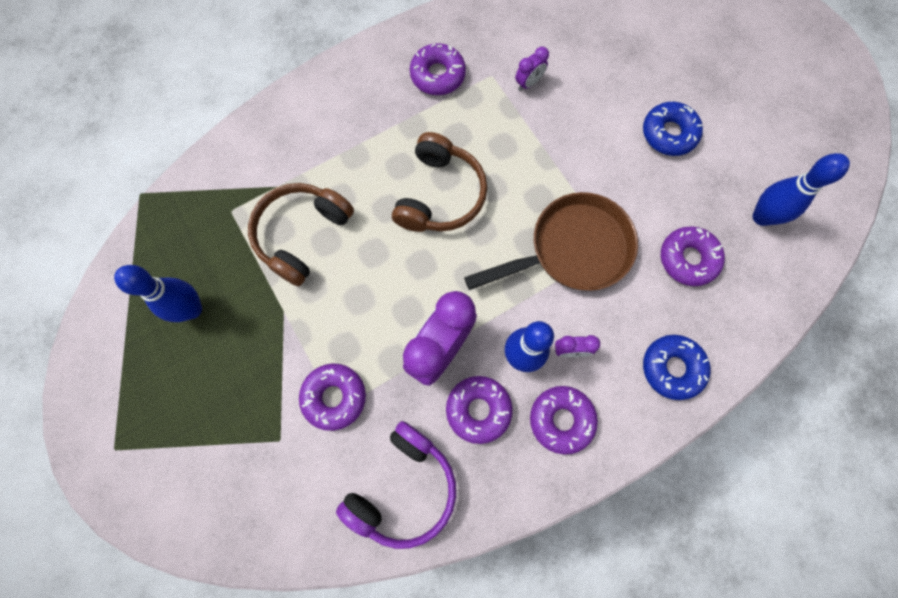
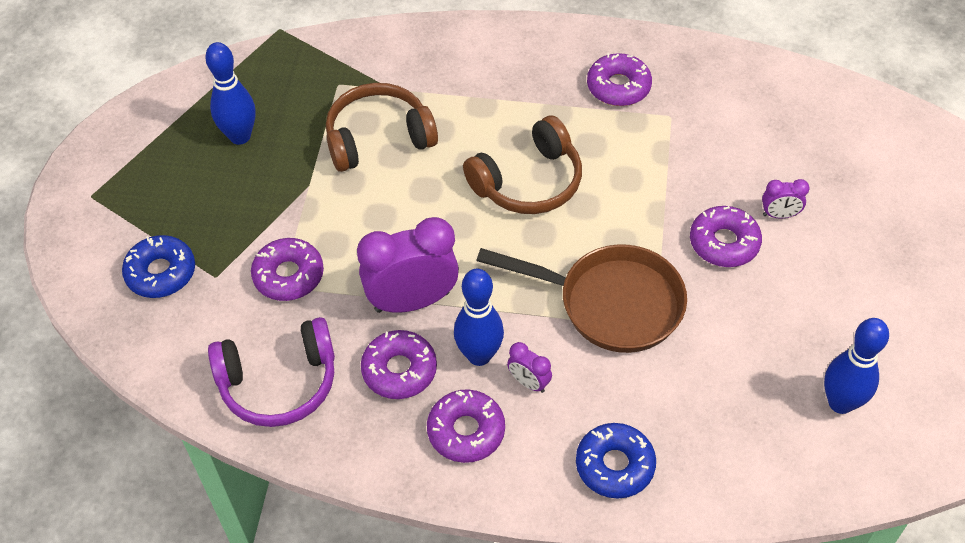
camera: 40 degrees right, 20 degrees down
(528, 83) = (701, 143): purple clock -> purple clock (779, 215)
(669, 133) = (808, 269): blue donut -> blue donut (161, 273)
(688, 259) = (722, 387): purple donut -> purple donut (724, 243)

